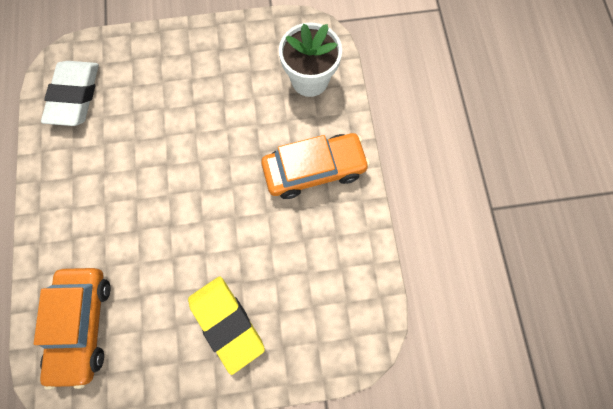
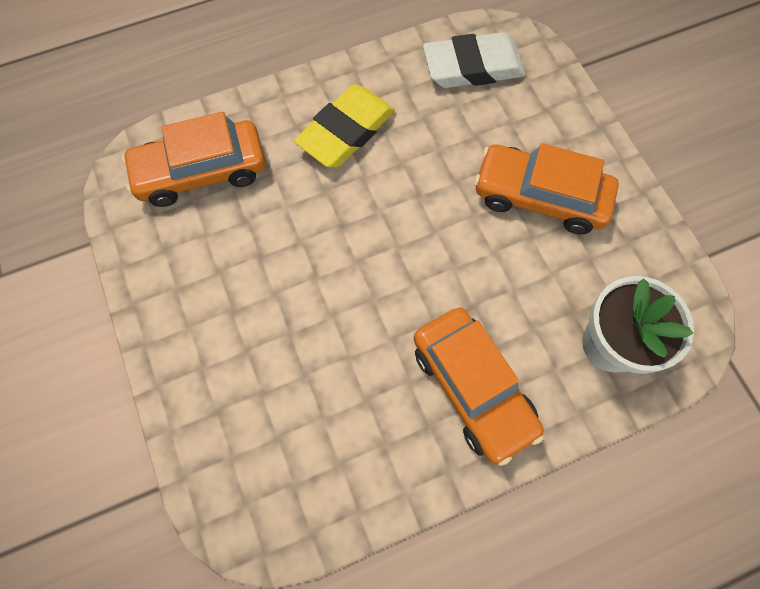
camera: 75 degrees right, 5 degrees down
(197, 86) = (540, 197): none -> orange car
(226, 323) = (234, 330): yellow eraser -> yellow eraser (346, 131)

